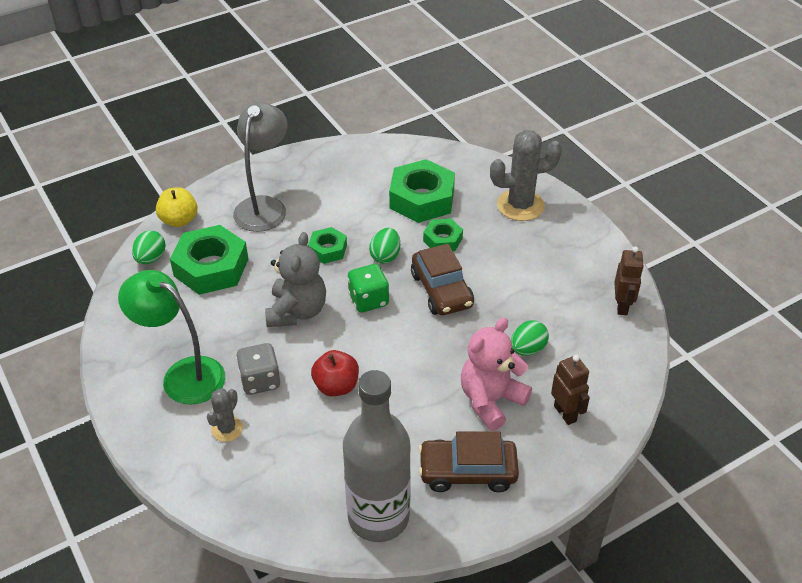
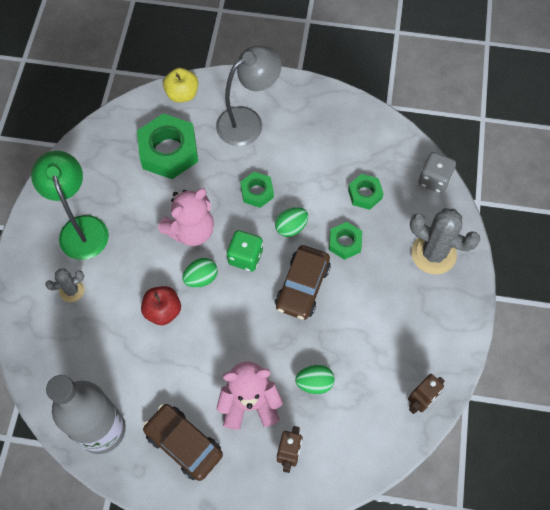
camera: 40 degrees right, 20 degrees up
(151, 258) = (138, 115): green egg -> green egg (201, 278)
(260, 380) = (121, 269): grey dice -> grey dice (434, 180)
(297, 311) = (191, 230): grey teddy bear -> pink teddy bear
(422, 199) = (365, 194): green nut -> green nut, size x0.54

